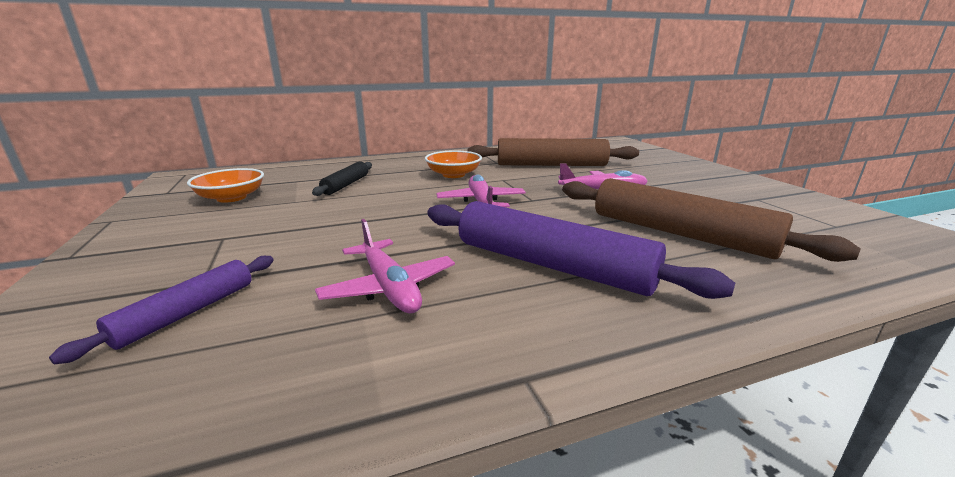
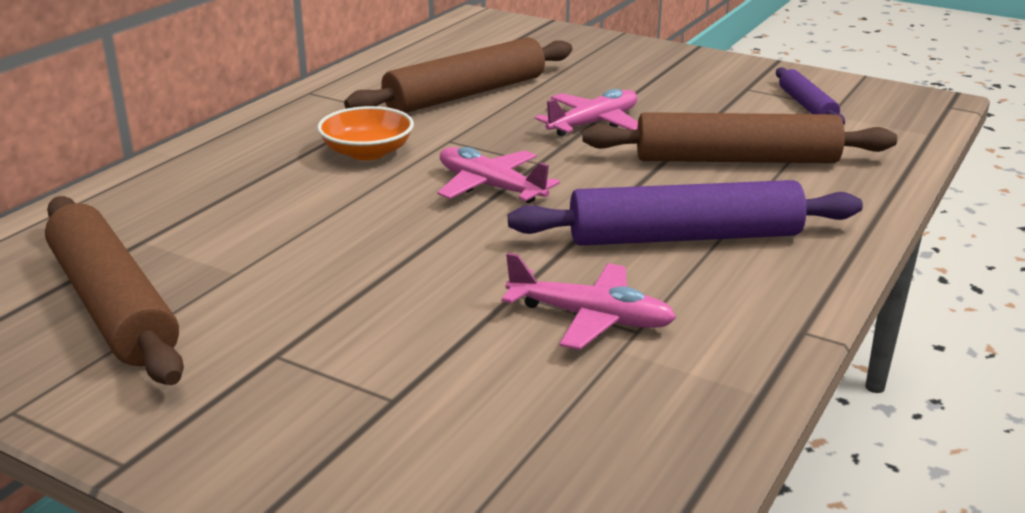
camera: 40 degrees left, 5 degrees up
(187, 313) = (458, 425): purple rolling pin -> purple rolling pin (806, 106)
(231, 198) = (113, 305): orange bowl -> brown rolling pin
(346, 185) = (245, 221): black rolling pin -> none

